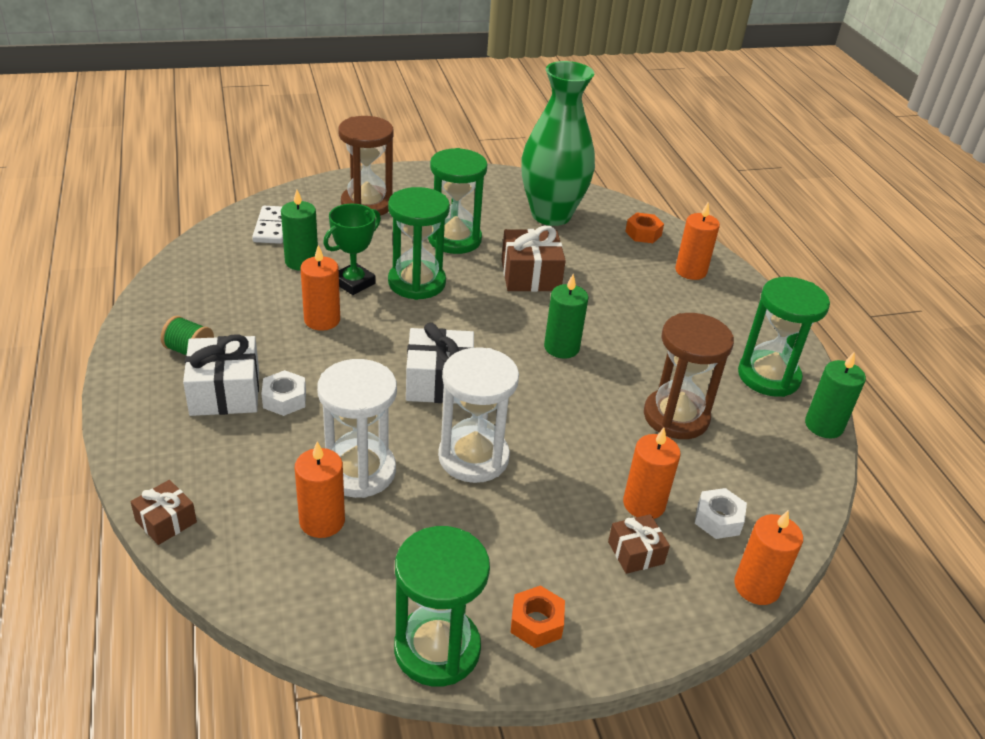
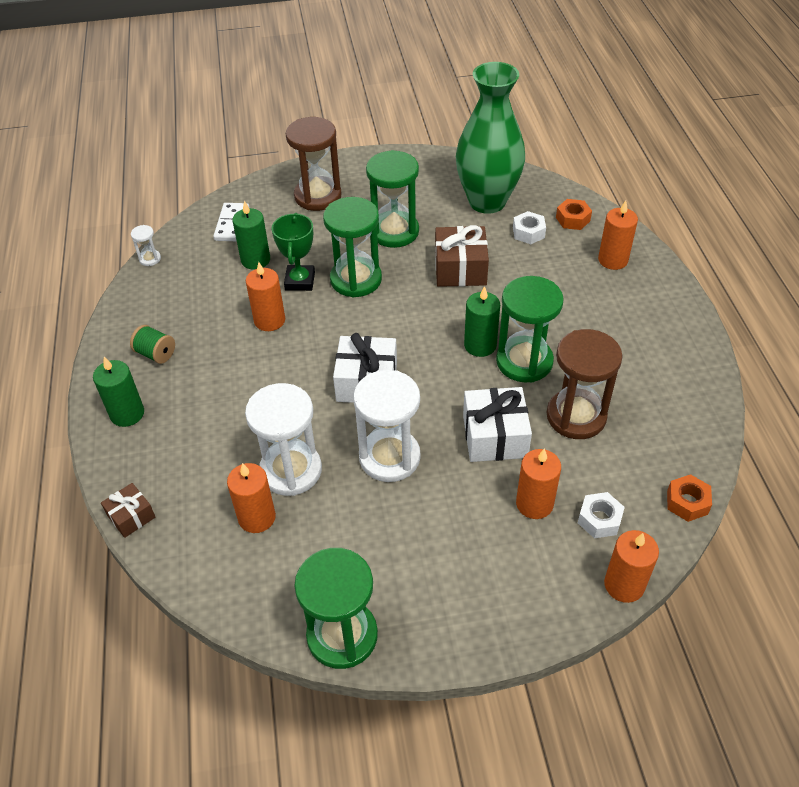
camera: 10 degrees right, 10 degrees up
(178, 257) = (150, 259): none -> white hourglass
(225, 392) = (183, 394): white gift -> white gift (495, 436)
(284, 399) = (233, 401): white nut -> white nut (528, 232)
(354, 283) = (300, 281): green trophy -> green trophy turned 45 degrees counterclockwise
(536, 623) = (427, 614): orange nut -> orange nut (687, 502)
(635, 553) = (521, 550): brown gift -> none
(768, 376) = (670, 373): green hourglass -> green hourglass (524, 361)
(824, 425) = (714, 424): green candle -> green candle (127, 414)

